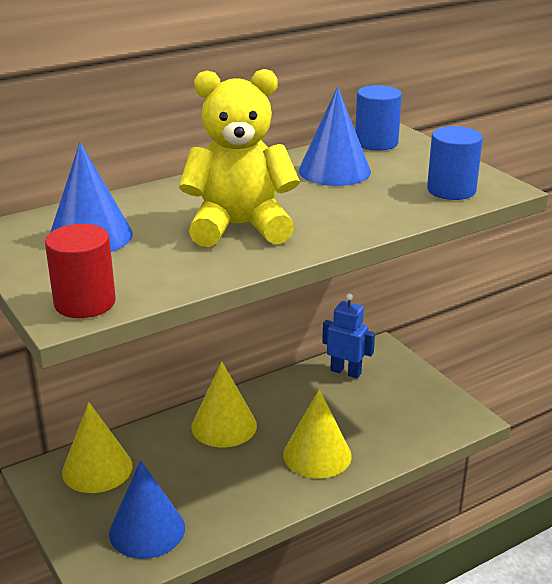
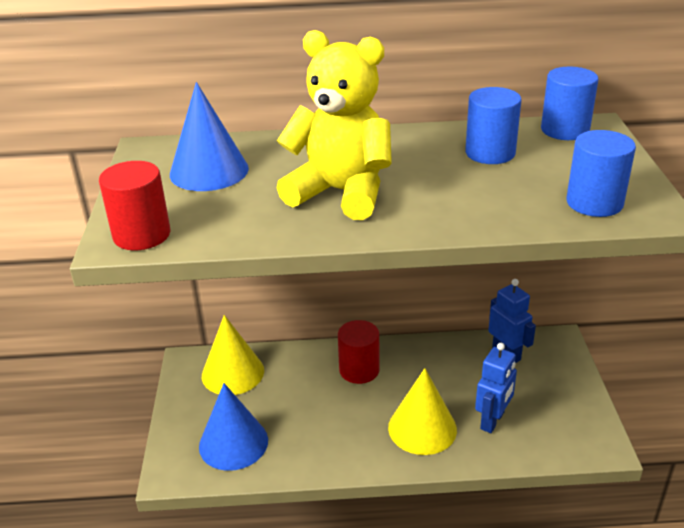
camera: 30 degrees right, 5 degrees up
(224, 426) = (359, 370): yellow cone -> red cylinder
(334, 171) = (490, 153): blue cone -> blue cylinder
(372, 429) = (492, 421): none -> blue robot

